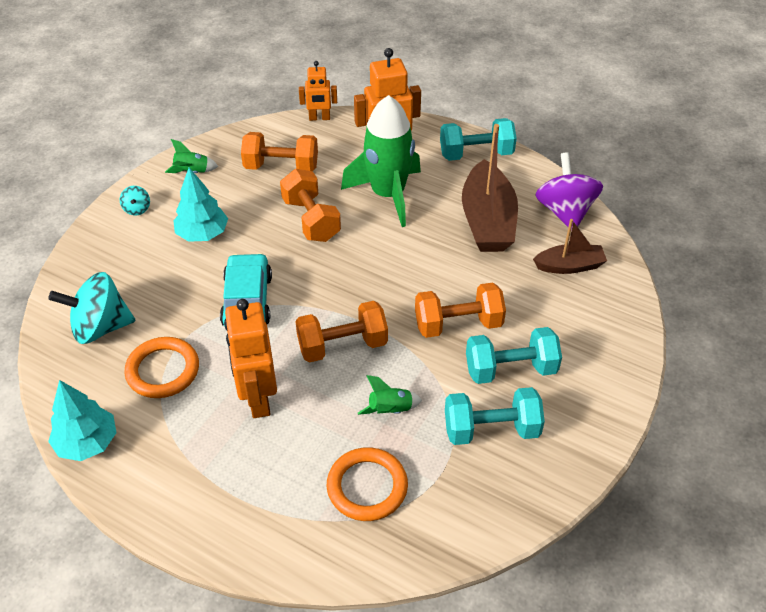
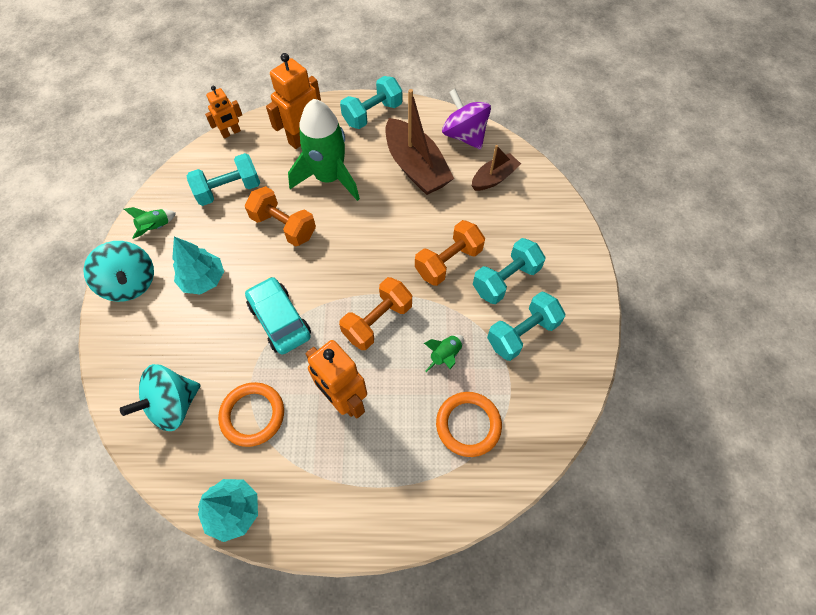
camera: 30 degrees left, 15 degrees up
(137, 209) = (131, 283): turquoise spinning top -> turquoise spinning top, size x2.21
(281, 167) = (229, 190): orange dumbbell -> turquoise dumbbell

